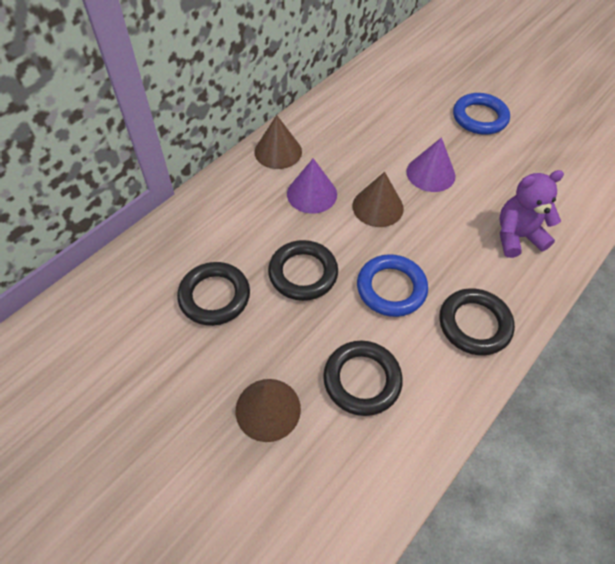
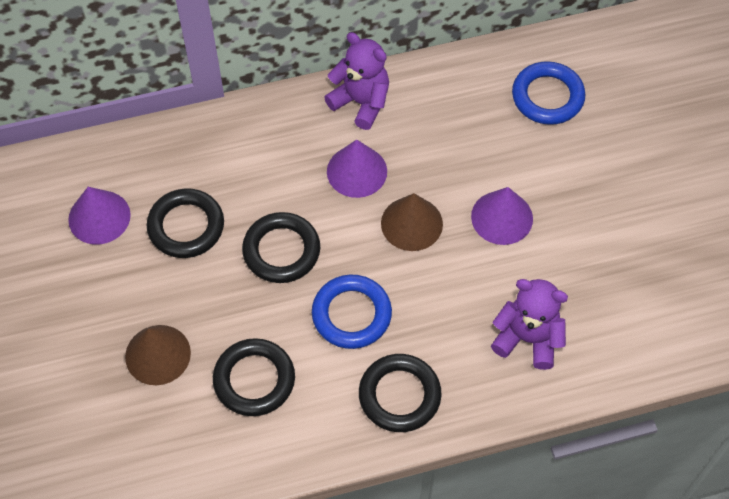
camera: 35 degrees right, 5 degrees up
(134, 329) = (99, 217): none -> purple cone
(278, 151) = (361, 102): brown cone -> purple teddy bear
(479, 118) = (624, 180): blue ring -> blue ring (547, 97)

